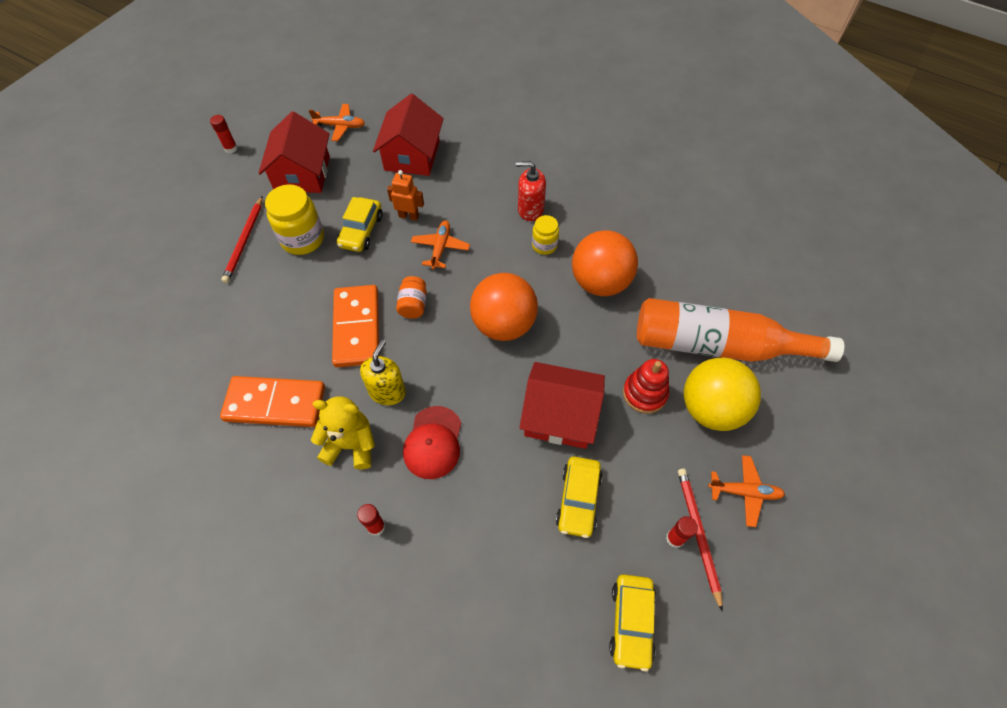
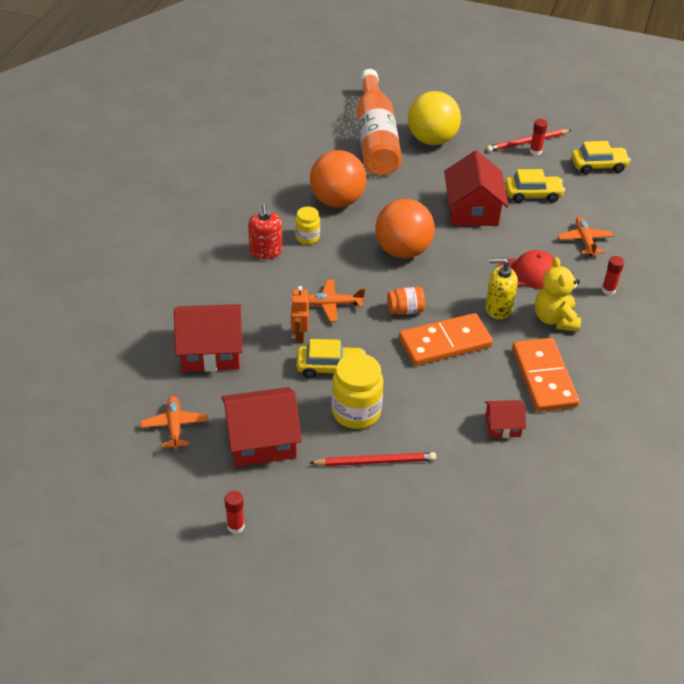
camera: 105 degrees left, 15 degrees down
(234, 346) = (503, 426): none -> red house
(644, 393) = (434, 170): red stacking toy -> none
(744, 492) = (488, 124): orange plane -> orange plane (584, 240)

